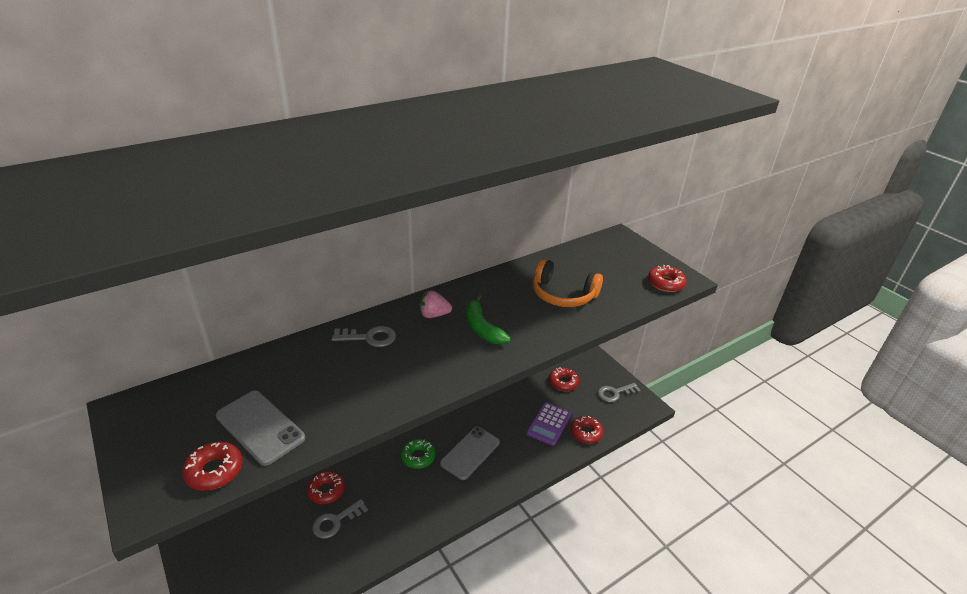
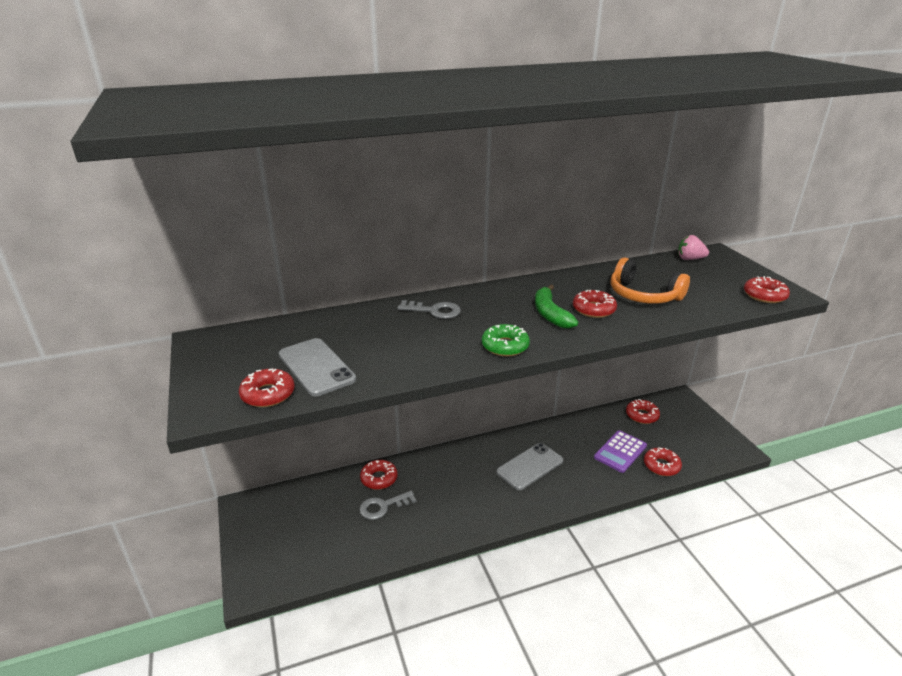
camera: 15 degrees right, 5 degrees down
(418, 457) = (475, 462): green donut -> green donut (505, 346)
(434, 315) = (502, 299): pink strawberry -> pink strawberry (690, 259)
(521, 317) = (593, 309): none -> red donut
(615, 393) = (700, 432): grey key -> none

